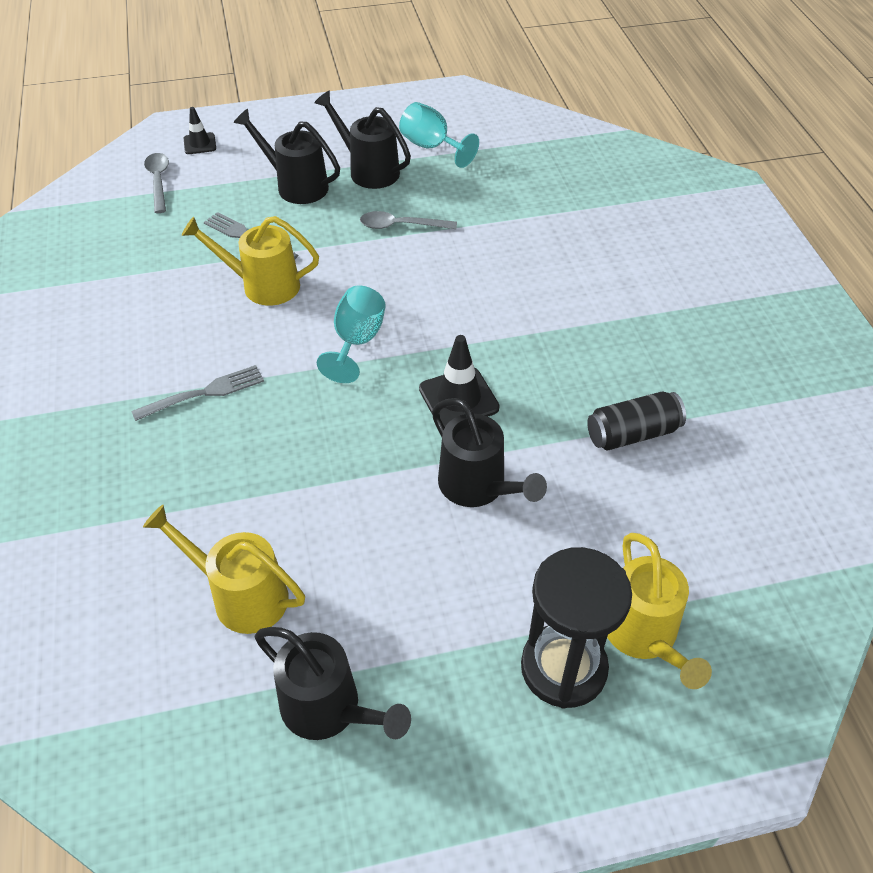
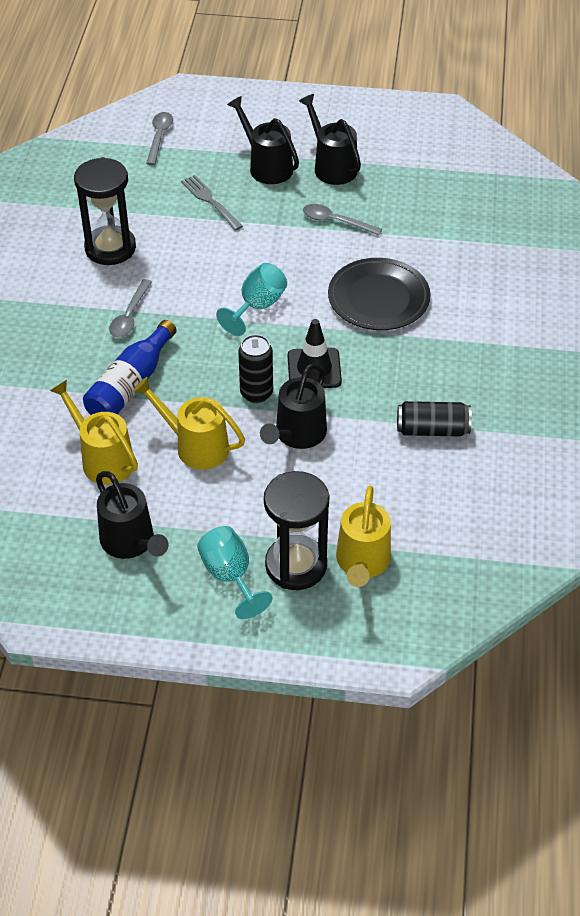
camera: 20 degrees right, 0 degrees up
(147, 318) = (110, 248): none -> black hourglass
(200, 144) = (204, 111): black traffic cone -> none
(203, 393) = (129, 316): grey fork -> grey spoon
(239, 482) = (130, 384): none -> blue bottle
(262, 285) = (205, 244): yellow watering can -> yellow watering can (195, 446)
(404, 448) = (256, 393): none -> black can
(431, 147) = (395, 157): turquoise goblet -> turquoise goblet (230, 576)
(478, 487) = (297, 435): black watering can -> black watering can turned 45 degrees clockwise
(491, 297) = (378, 298): none -> black plate

